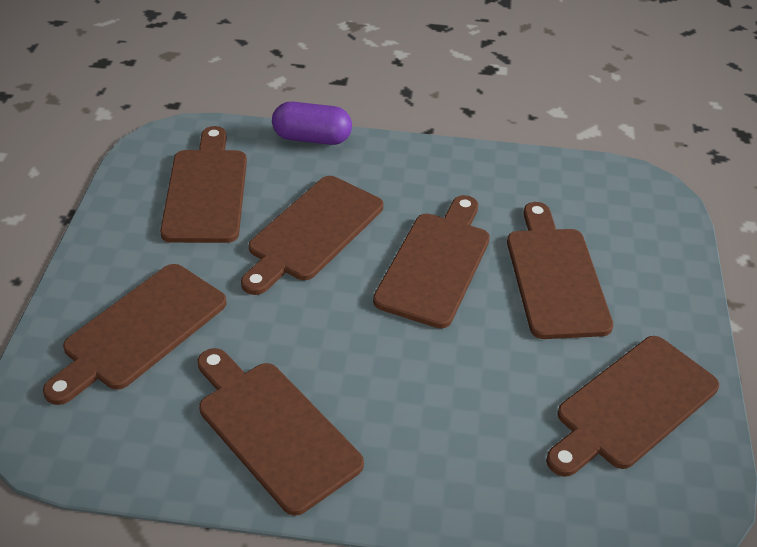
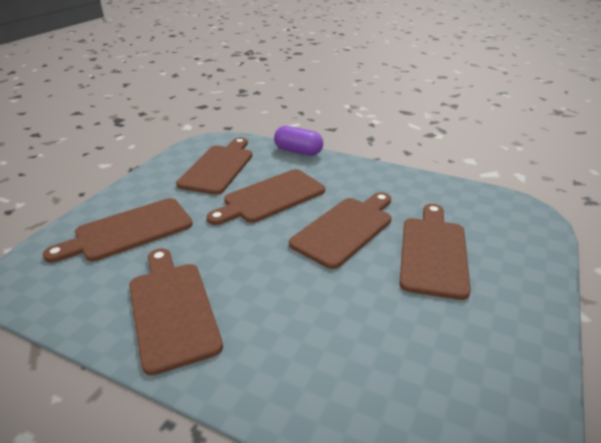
camera: 20 degrees right, 10 degrees down
(632, 406) = (470, 359): brown cutting board -> none

